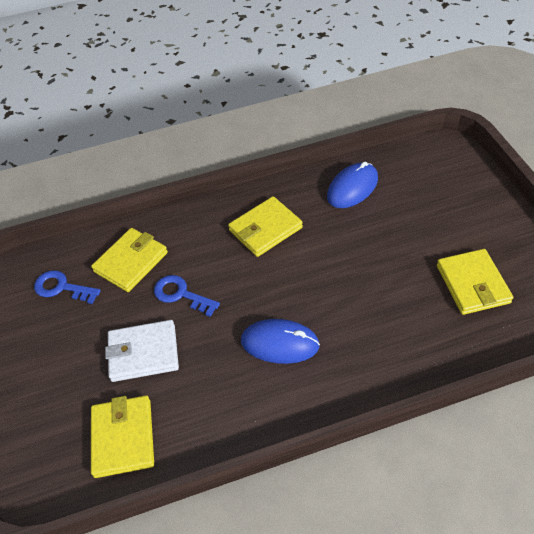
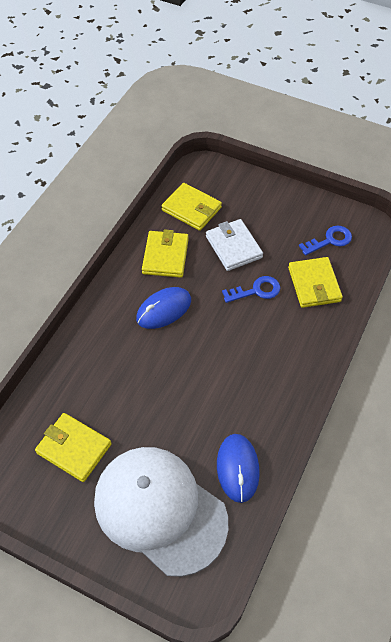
camera: 130 degrees right, 5 degrees up
(143, 353) = (233, 247): white wallet -> white wallet turned 60 degrees counterclockwise
(265, 229) = (260, 376): yellow wallet -> yellow wallet (165, 256)
(435, 201) = (160, 510): none -> white cap

